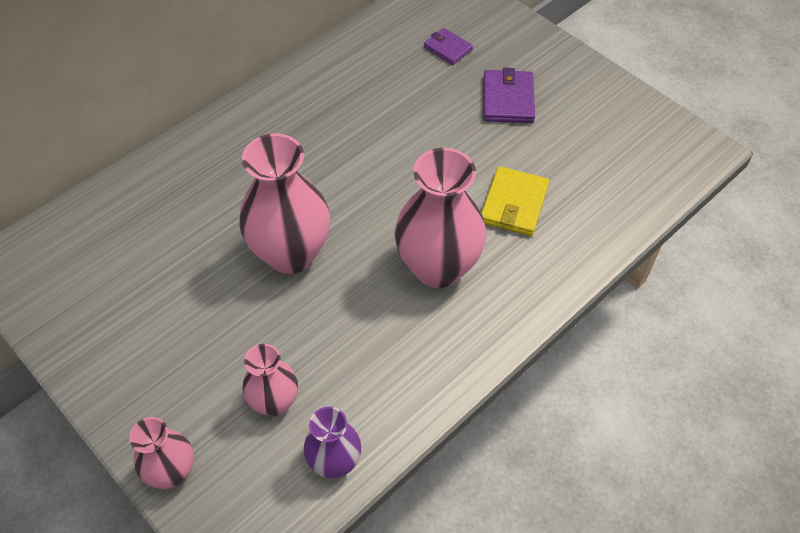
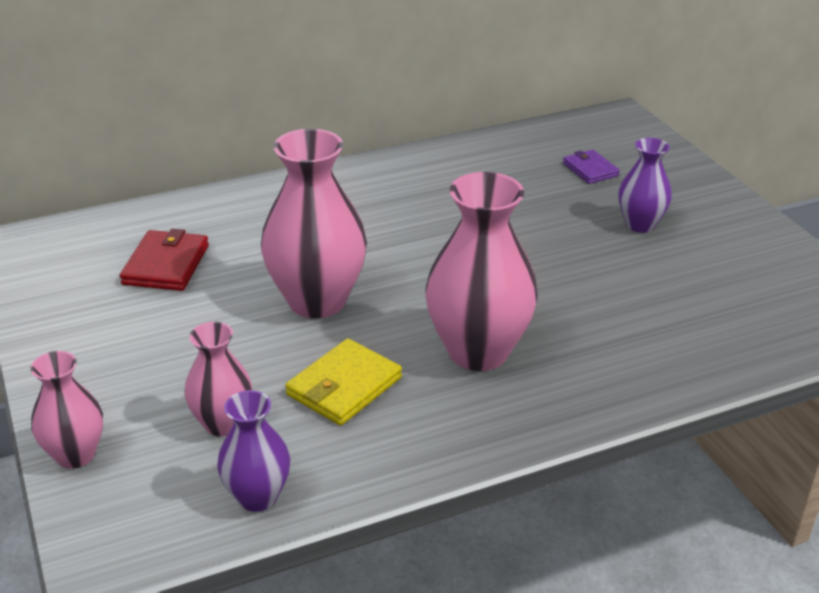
camera: 20 degrees right, 20 degrees down
(146, 252) = (166, 265): none -> red wallet
(508, 99) = (640, 224): purple wallet -> purple vase
(514, 204) = (601, 316): yellow wallet -> yellow wallet (344, 386)

